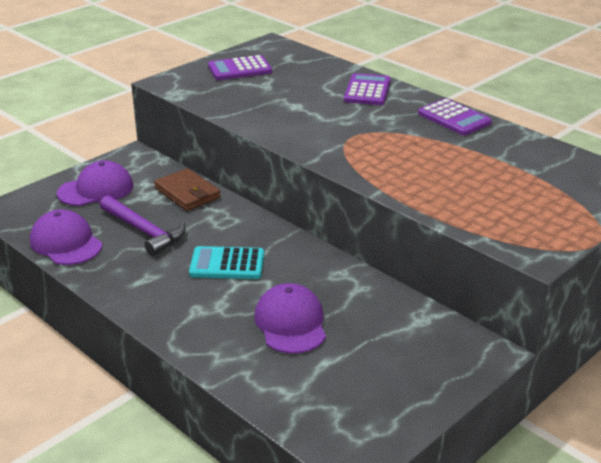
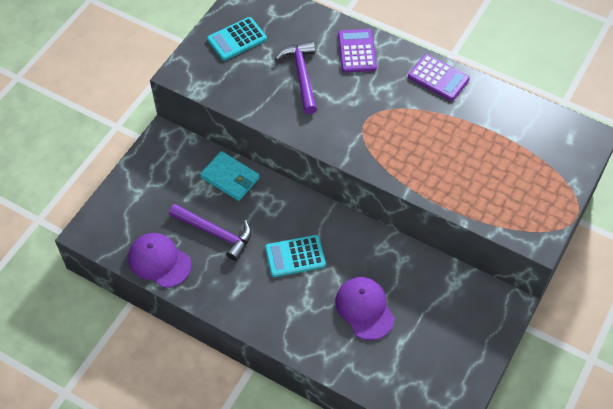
camera: 15 degrees left, 25 degrees up
(96, 189) = (152, 190): purple cap -> none
(187, 193) = (230, 178): brown wallet -> turquoise wallet
(240, 69) = (237, 39): purple calculator -> turquoise calculator
(296, 98) = (301, 76): none -> purple hammer

